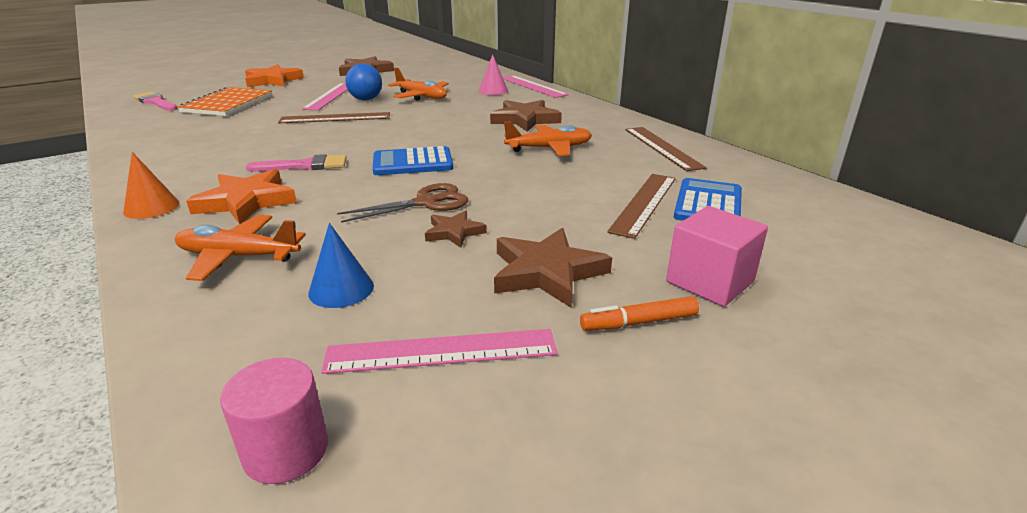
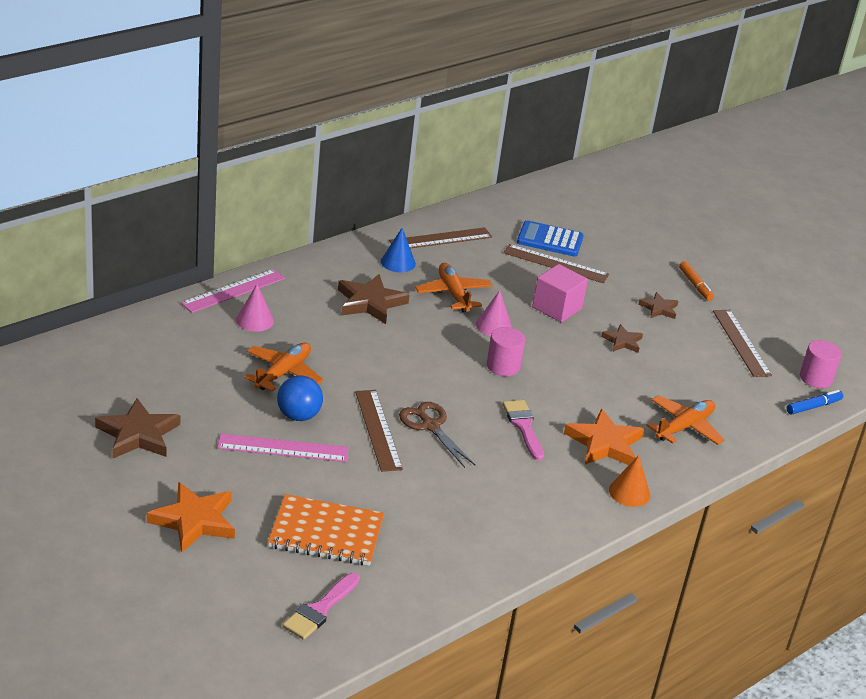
camera: 100 degrees left, 5 degrees up
(192, 420) = (813, 407): none -> blue marker
(238, 257) = (684, 427): orange plane -> orange plane turned 135 degrees counterclockwise
(341, 289) = (703, 379): blue cone -> blue cone (398, 262)
(413, 163) = (503, 366): blue calculator -> pink cylinder
(426, 202) = (581, 355): brown scissors -> brown scissors (430, 426)
(441, 351) = (741, 342): pink ruler -> brown ruler
(490, 162) = (494, 326): none -> pink cone
(546, 272) = (659, 308): brown star -> brown star, size x0.57
(710, 282) = (649, 258): pink cube -> pink cube (557, 308)

